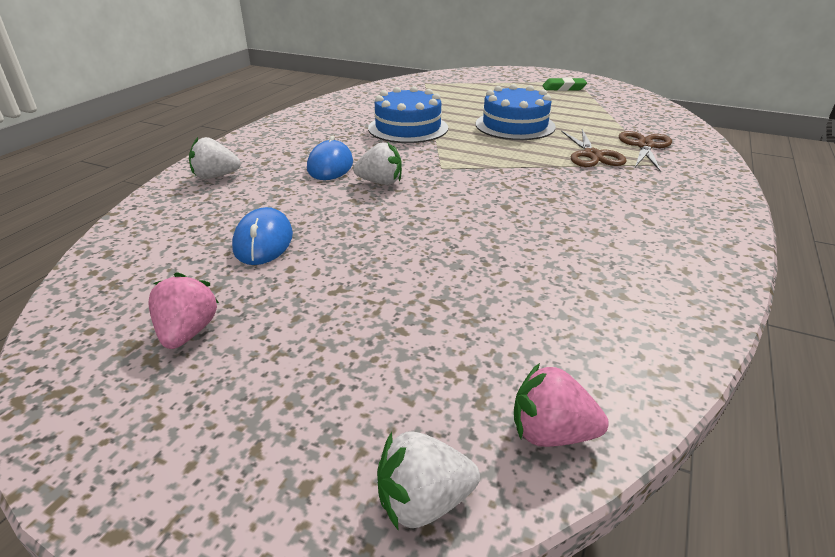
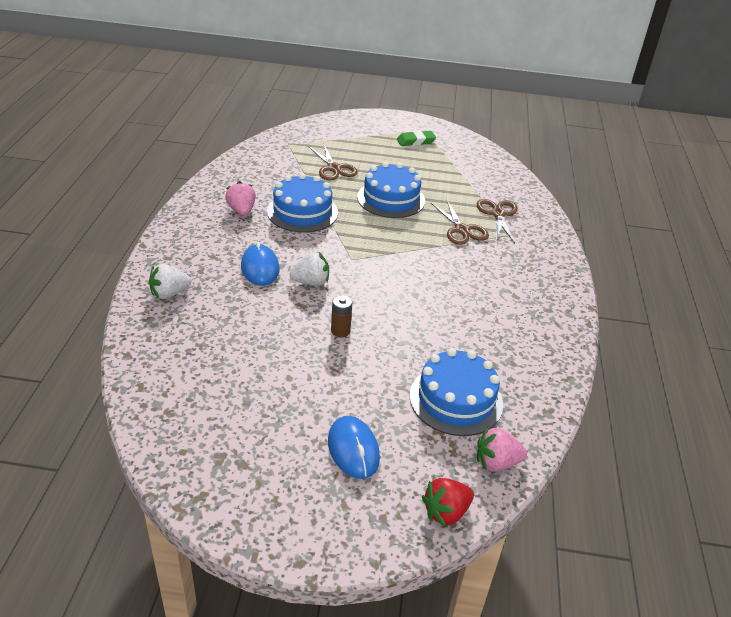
camera: 20 degrees left, 5 degrees up
(188, 332) = (252, 441): pink strawberry -> pink strawberry (241, 211)
(263, 241) = (254, 356): blue mouse -> blue mouse (353, 449)
(387, 230) = (340, 331): none -> brown battery
(423, 501) = (446, 512): white strawberry -> red strawberry
(462, 101) = (334, 169): none -> brown scissors
(514, 328) = (456, 399): none -> blue cake

